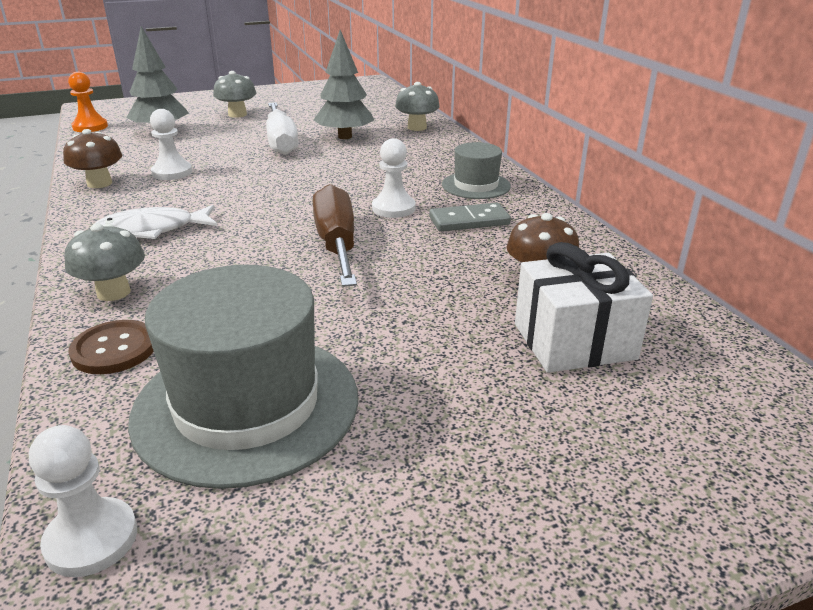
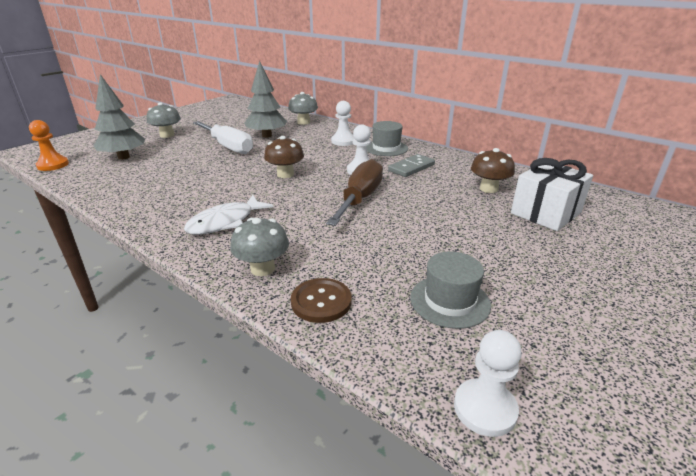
camera: 30 degrees left, 0 degrees up
(99, 183) = (130, 202): brown mushroom -> brown mushroom (285, 174)
(172, 172) = (178, 182): white pawn -> white pawn (343, 141)
(247, 405) = (450, 301): grey hat -> grey hat, size x0.53
(337, 244) = (360, 198): brown screwdriver -> brown screwdriver turned 60 degrees clockwise

